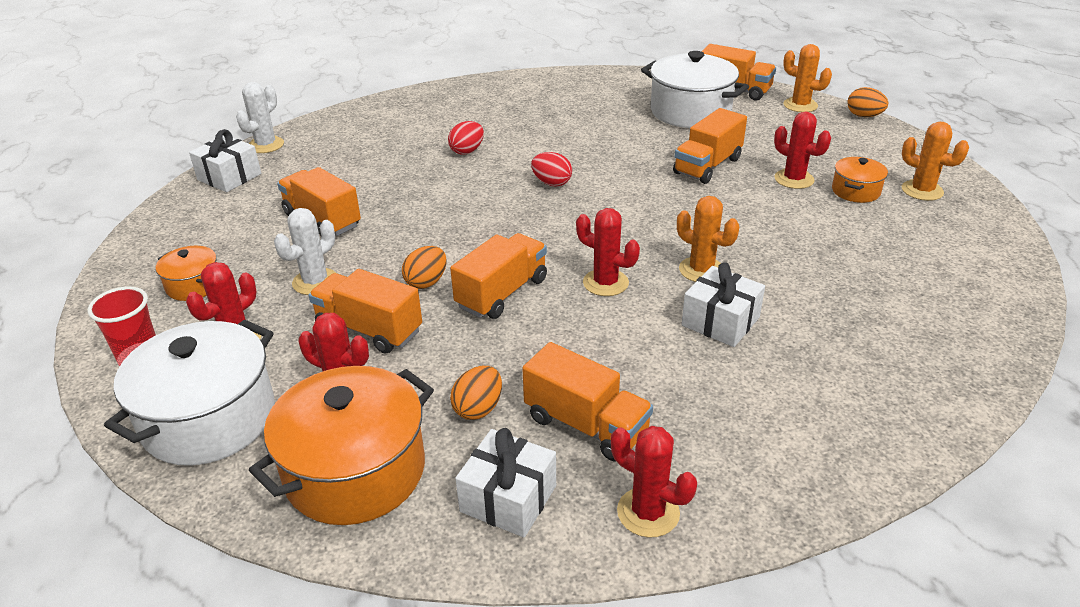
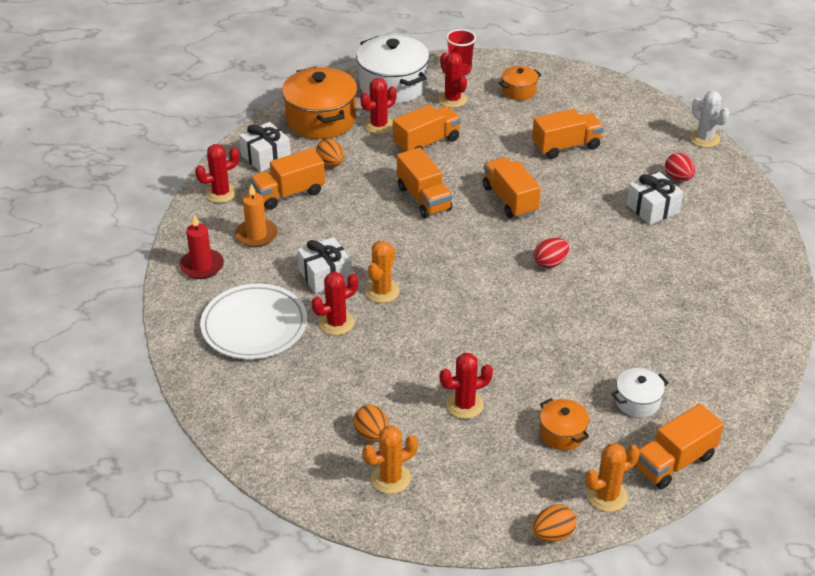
camera: 115 degrees right, 5 degrees up
(229, 177) = (657, 117): white gift -> white gift (652, 208)
(315, 282) = (490, 132): white cactus -> none
(426, 282) = (458, 172): orange egg -> orange egg (372, 434)
(467, 151) = (634, 235): red egg -> red egg (678, 178)
(605, 283) = (401, 243): red cactus -> red cactus (336, 323)
(690, 112) = (637, 401): white pot -> white pot, size x0.50
(701, 270) = (382, 291): orange cactus -> orange cactus turned 45 degrees counterclockwise
(707, 166) = (522, 362): orange truck -> orange truck (510, 200)
(707, 419) = (256, 235): none -> orange candle
(825, 448) = (202, 266): none -> red candle
(855, 191) = (420, 433): orange pot -> orange pot (562, 433)
(864, 345) = (254, 325): none -> white plate

